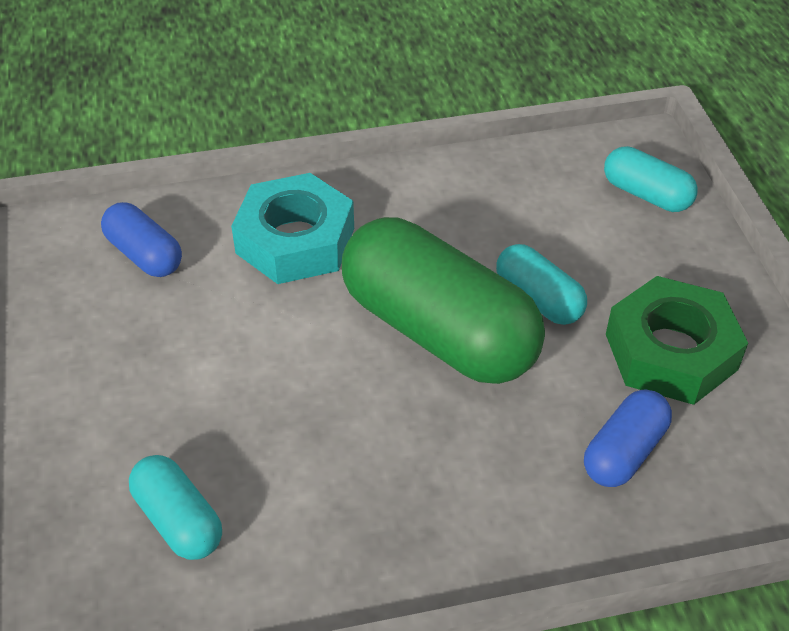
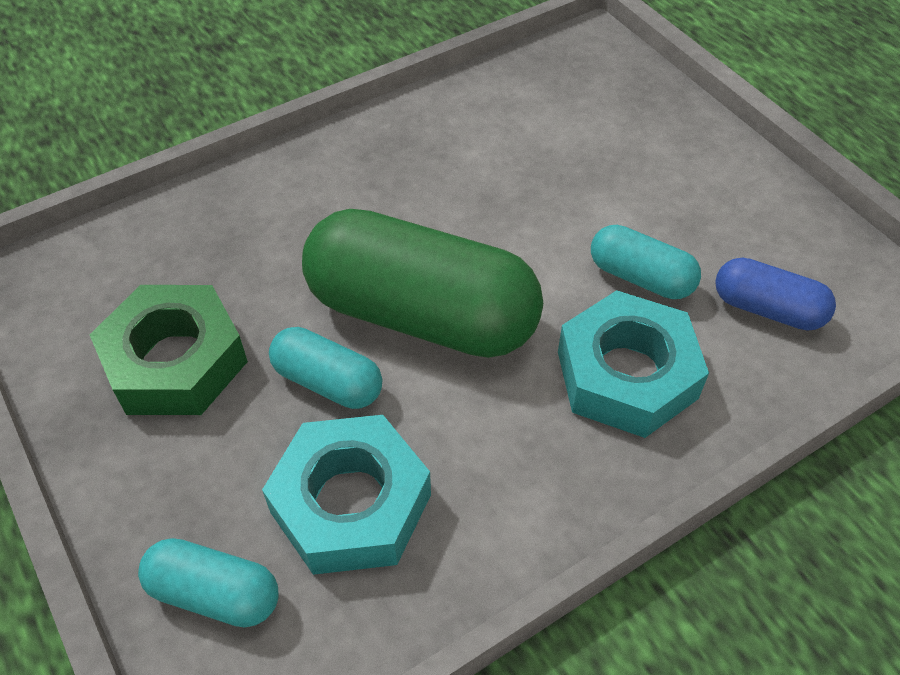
camera: 160 degrees right, 5 degrees up
(178, 520) = (553, 116): turquoise capsule -> turquoise capsule (640, 277)
(542, 217) = (351, 503): none -> turquoise nut
(624, 452) = (217, 252): blue capsule -> none

